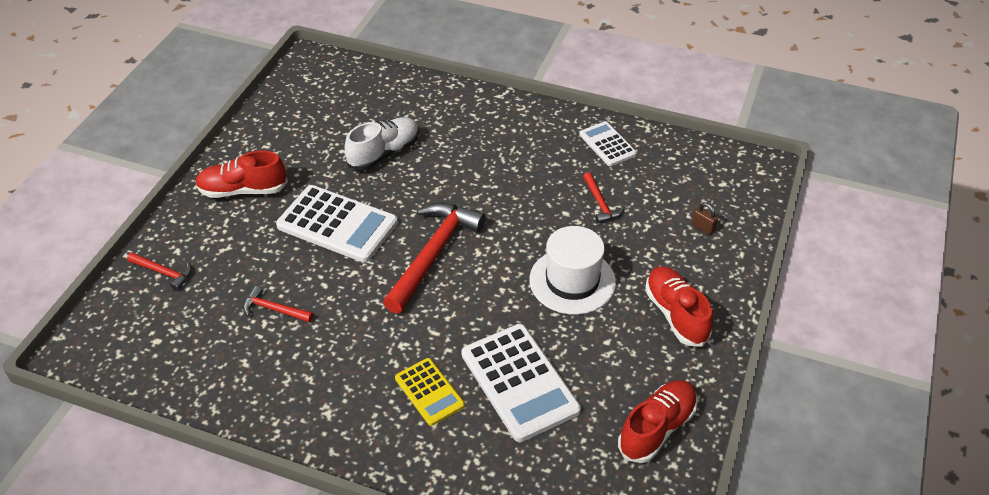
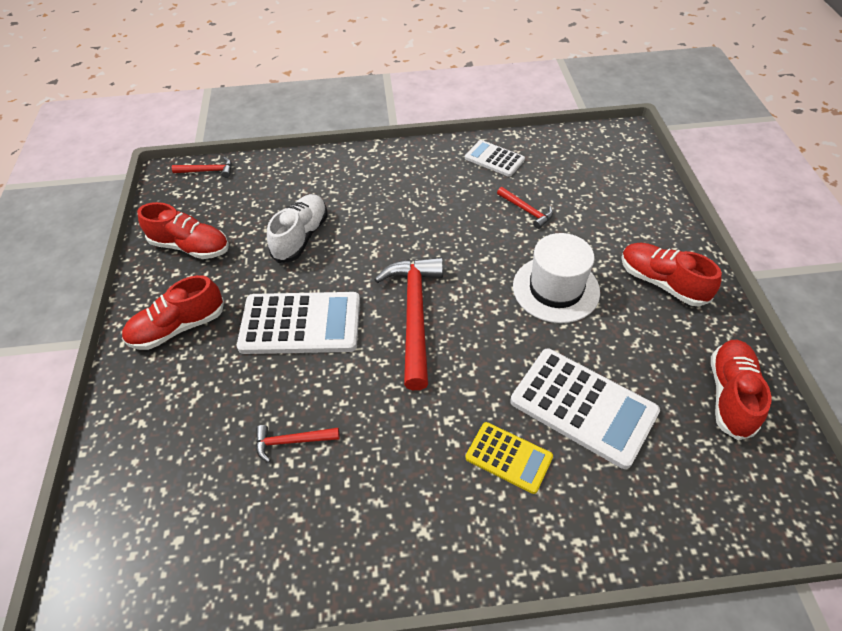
camera: 25 degrees left, 5 degrees up
(163, 272) = (140, 455): red hammer -> red hammer (208, 171)
(290, 128) = (190, 247): none -> red shoe
(703, 228) = (623, 200): brown padlock -> none

